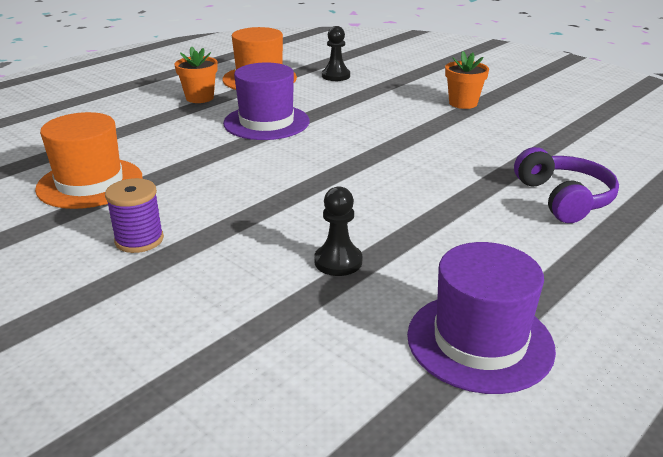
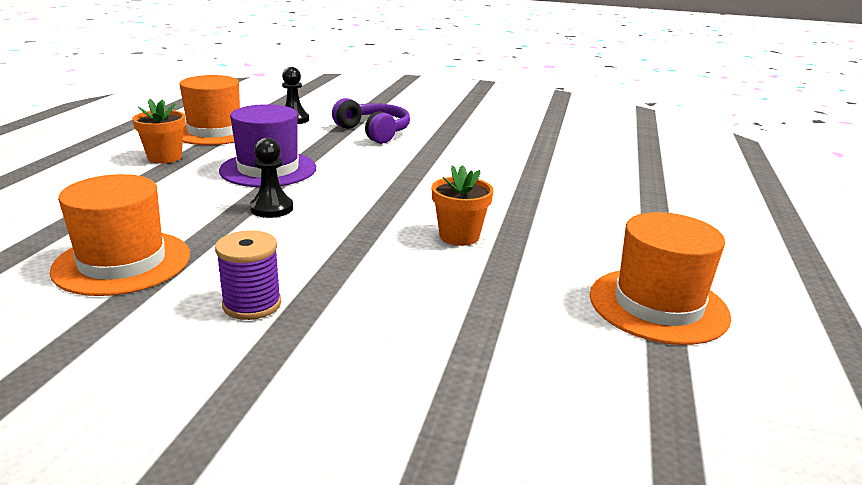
camera: 30 degrees left, 5 degrees down
(338, 261) = (477, 274): black pawn -> black pawn (271, 208)
(463, 103) = (437, 127): orange flower pot -> orange flower pot (459, 236)
(480, 341) = (658, 305): purple hat -> orange hat
(563, 198) = (596, 186): purple headphones -> purple headphones (374, 132)

